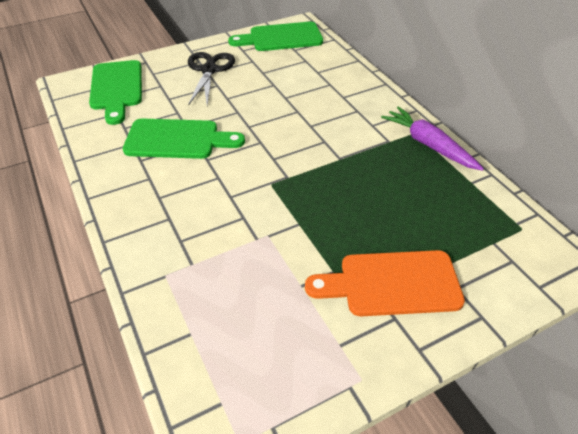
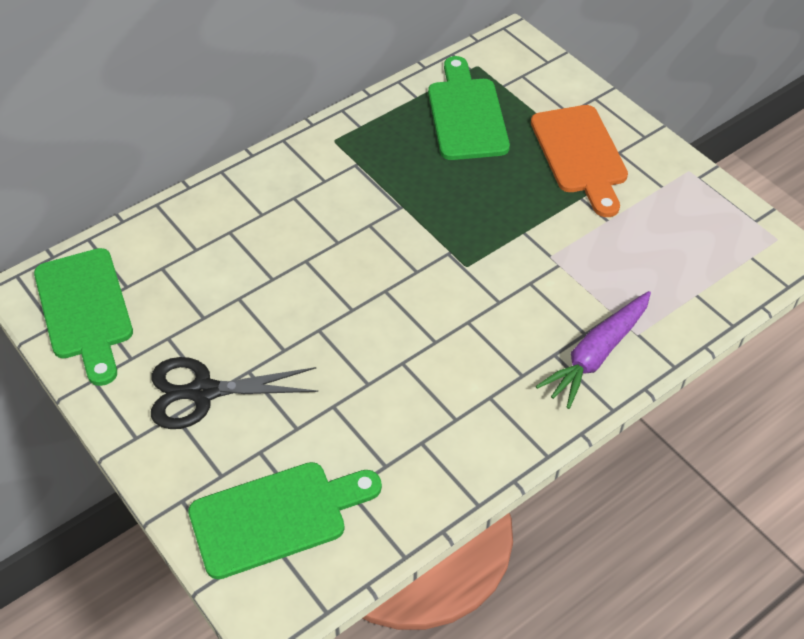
camera: 100 degrees left, 5 degrees up
(177, 139) = (400, 386): green cutting board -> green cutting board (466, 114)
(429, 145) = (357, 129): purple carrot -> purple carrot (596, 355)

